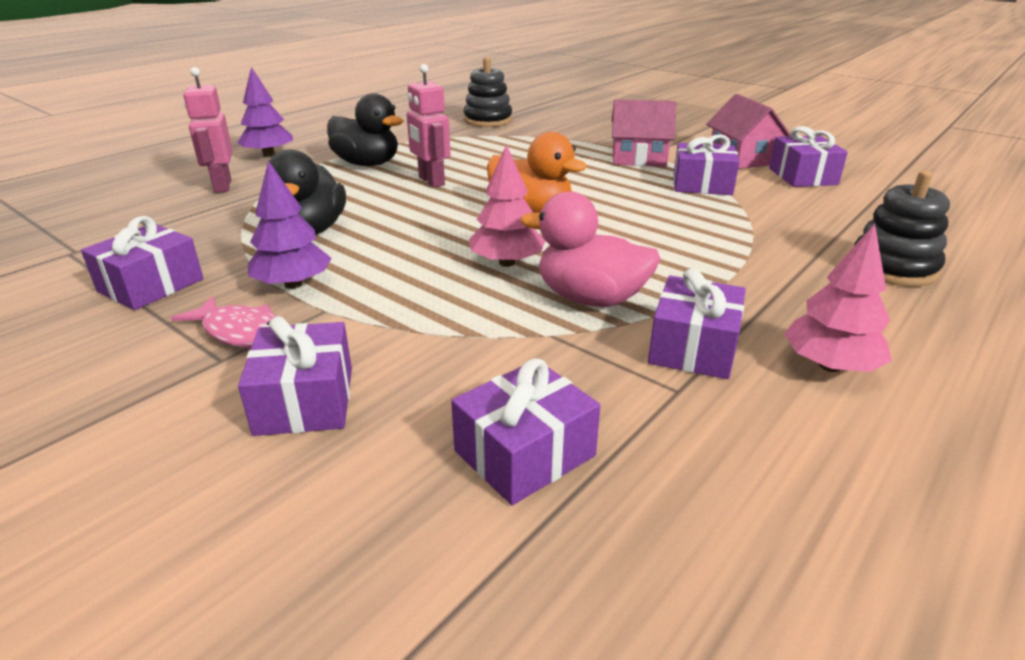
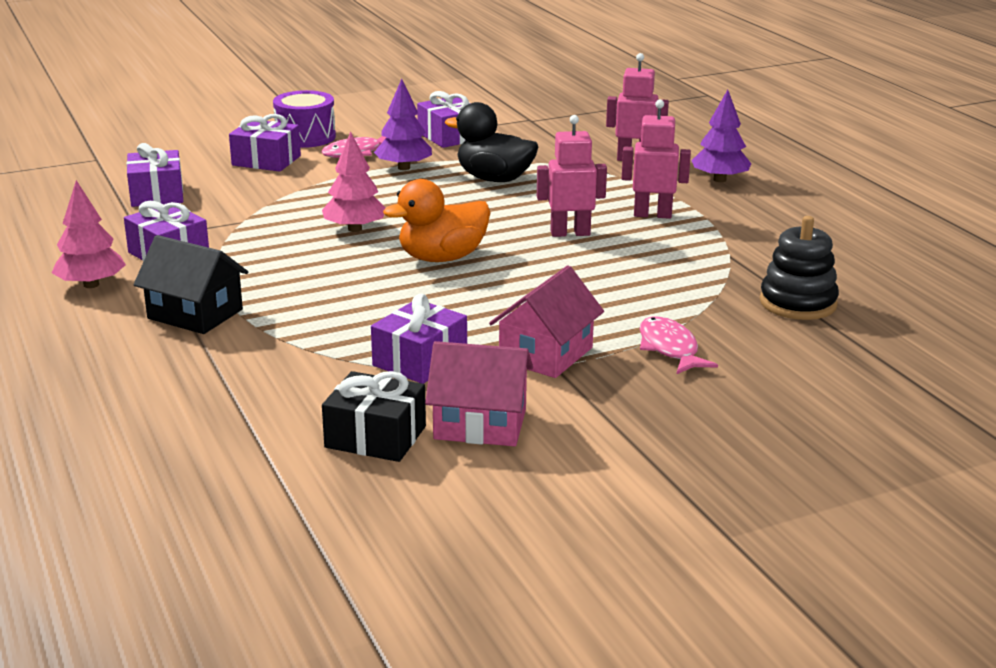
camera: 115 degrees right, 5 degrees down
(164, 403) = (305, 137): none -> purple drum
(367, 164) = (652, 215): black duck -> pink robot
(586, 136) = (669, 348): none -> pink fish
(590, 298) = (266, 242): pink duck -> none
(779, 279) = (195, 314): none -> black house
(802, 176) = (375, 437): purple gift -> black gift
(893, 268) = (139, 371): black stacking toy -> none

